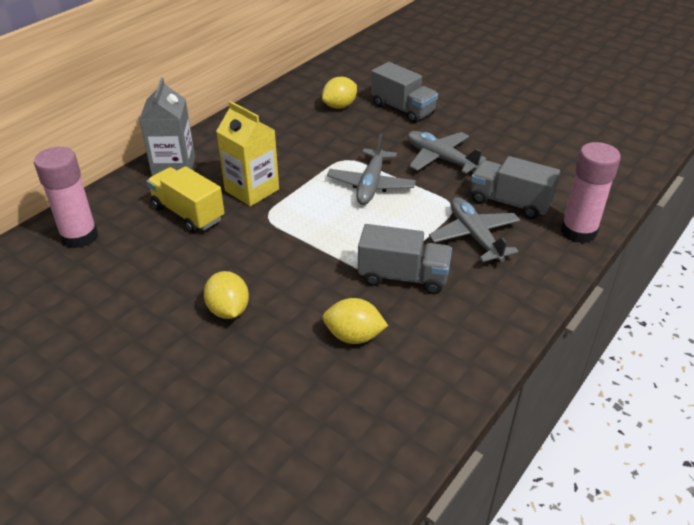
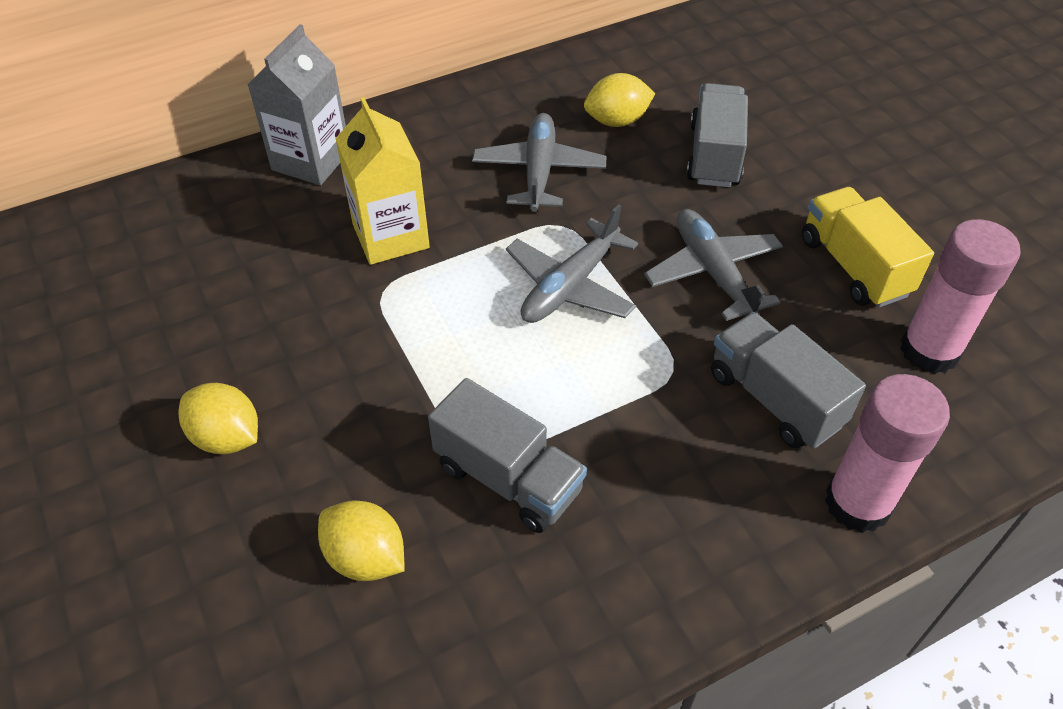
camera: 25 degrees right, 10 degrees up
(79, 236) = (122, 238): pink glue stick -> pink glue stick (929, 350)
(188, 213) = (280, 248): yellow truck -> yellow truck (854, 266)
(228, 310) = (227, 437): yellow lemon -> yellow lemon turned 60 degrees counterclockwise
(403, 109) = (714, 155): grey truck -> grey truck turned 150 degrees counterclockwise
(474, 236) = (671, 444): grey plane -> grey plane (539, 171)

